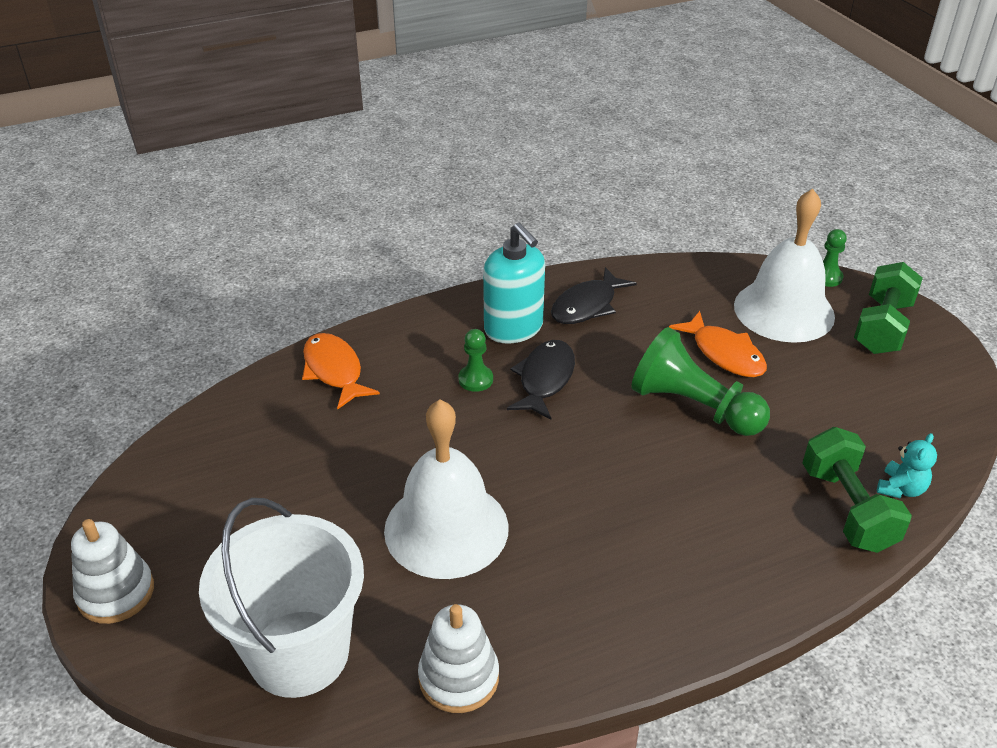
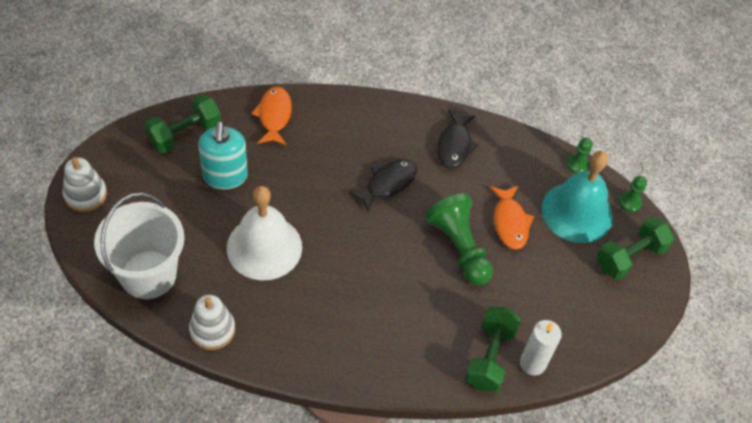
camera: 25 degrees right, 15 degrees up
(222, 445) = (185, 134): none -> green dumbbell
(475, 379) = (348, 163): green pawn -> green pawn (577, 164)
(514, 328) = (397, 139): turquoise soap dispenser -> turquoise soap dispenser (225, 176)
(587, 306) = (454, 145): black fish -> black fish turned 60 degrees counterclockwise
(784, 310) = (577, 212): white bell -> turquoise bell
(900, 489) = (532, 363): turquoise teddy bear -> white candle

